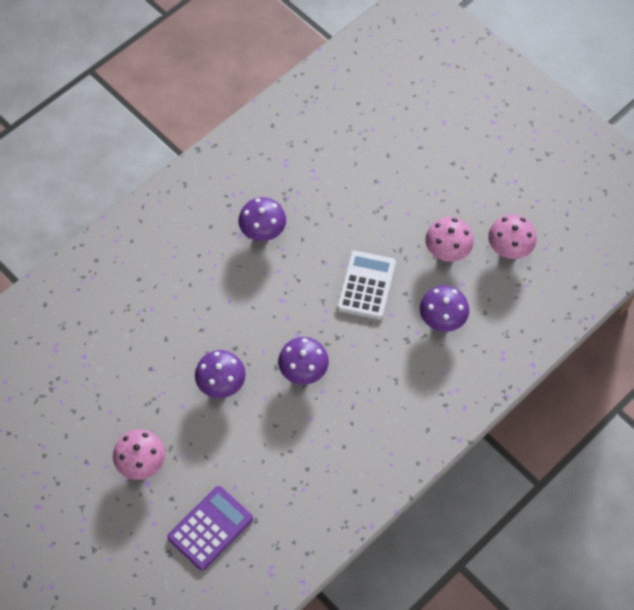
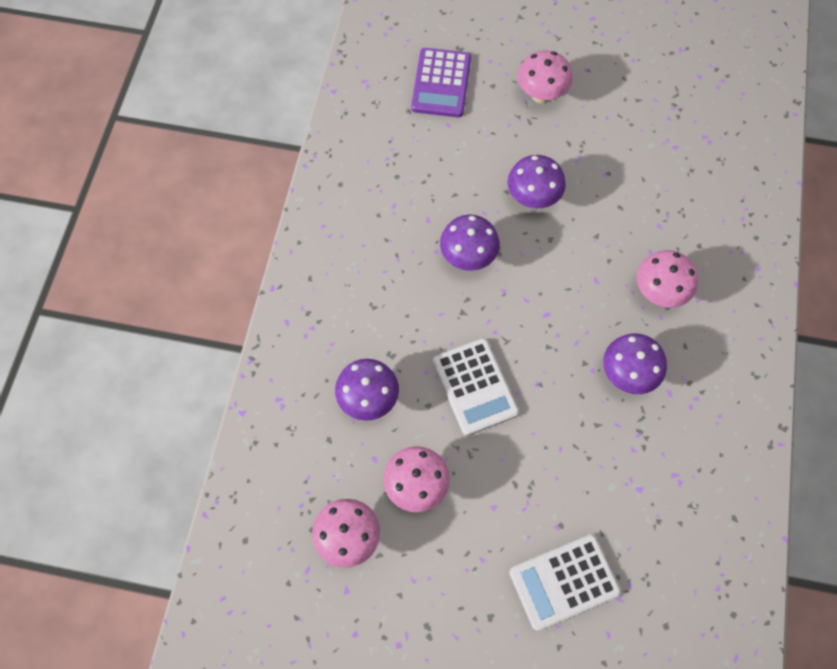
camera: 145 degrees right, 5 degrees up
(196, 267) = (658, 293): none -> pink mushroom
(397, 154) = (564, 582): none -> white calculator

